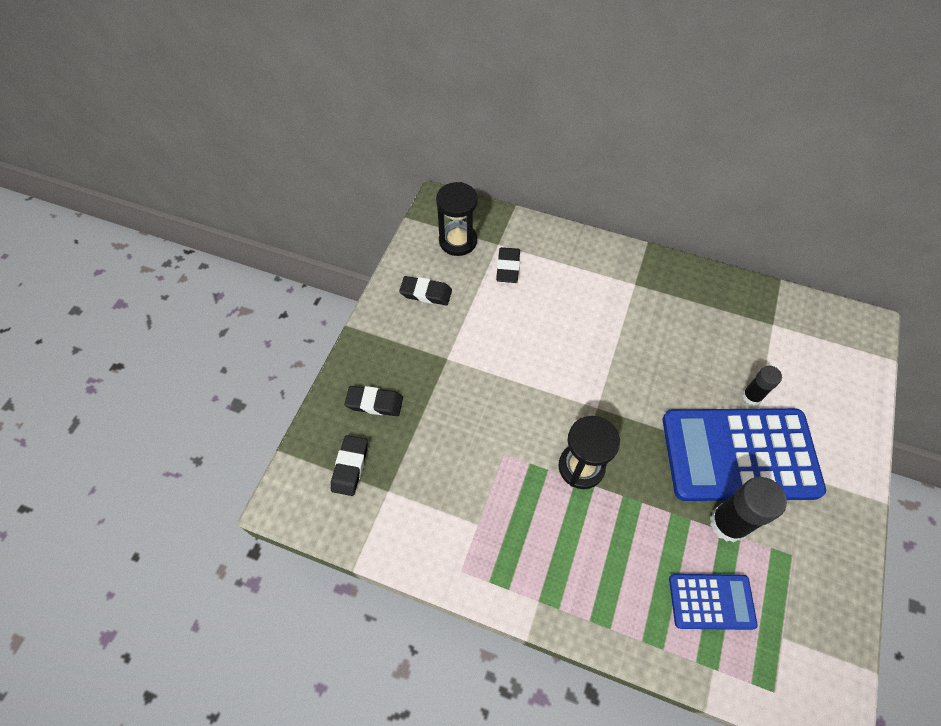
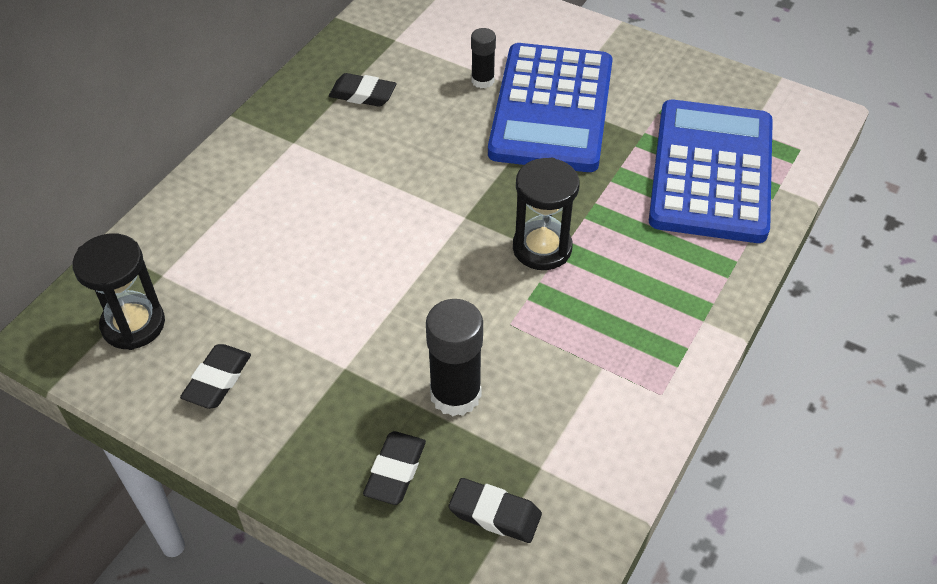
camera: 80 degrees left, 10 degrees down
(508, 267) = (211, 270): black eraser -> black eraser (363, 94)
(711, 601) = (711, 172): blue calculator -> blue calculator, size x2.02
(728, 523) = (629, 137): black glue stick -> black glue stick (455, 394)

